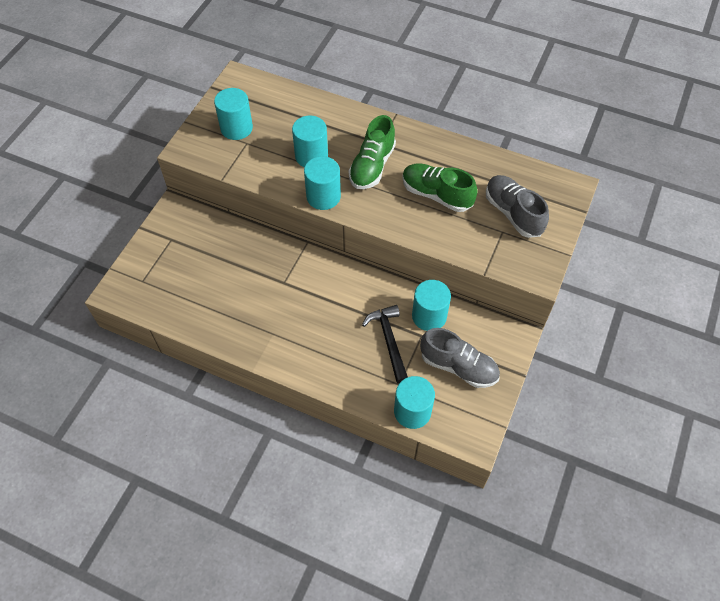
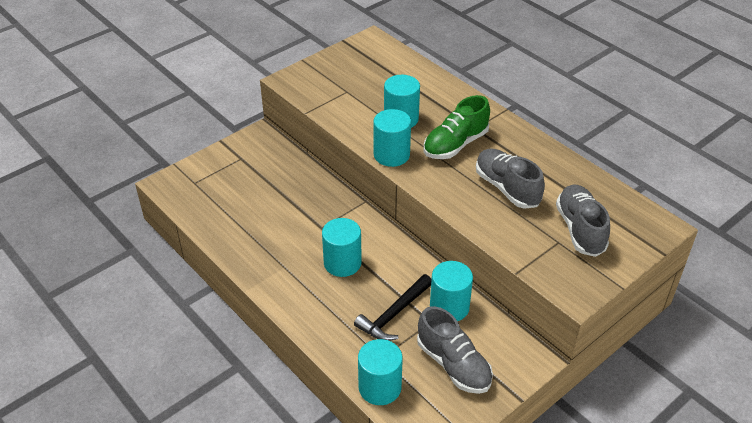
camera: 25 degrees right, 15 degrees down
(236, 128) = (345, 77): turquoise cylinder -> turquoise cylinder (342, 263)
(389, 341) = (394, 314): black hammer -> black hammer turned 150 degrees counterclockwise
(436, 195) = (507, 188): green shoe -> grey shoe

